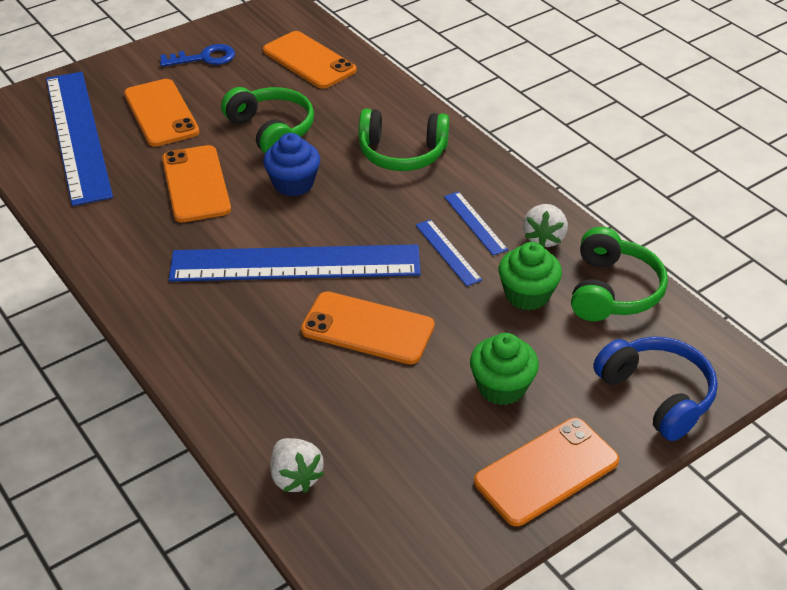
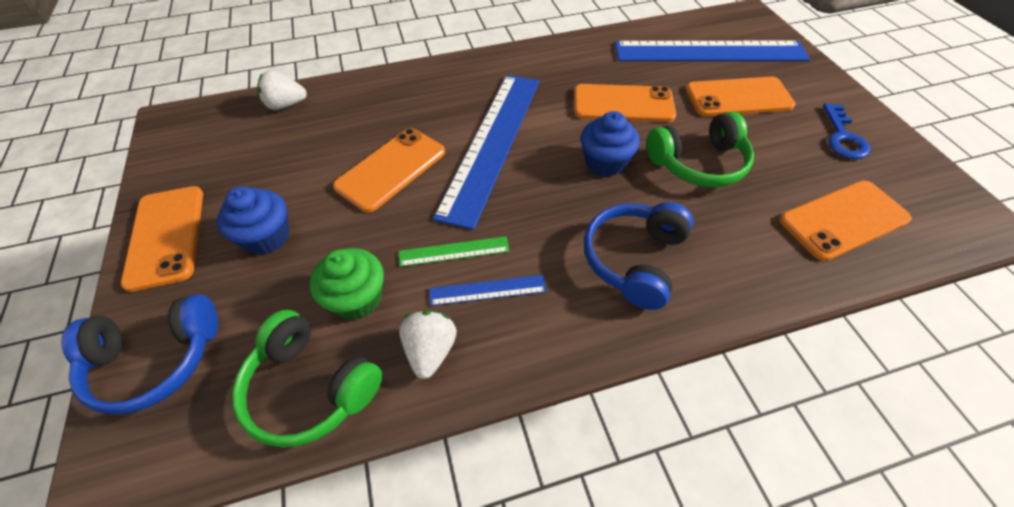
camera: 110 degrees right, 10 degrees up
(402, 153) = (634, 260): green headphones -> blue headphones
(448, 252) = (454, 251): blue ruler -> green ruler
(501, 387) = (267, 237): green cupcake -> blue cupcake
(544, 238) = (431, 350): white strawberry -> white strawberry turned 60 degrees clockwise

